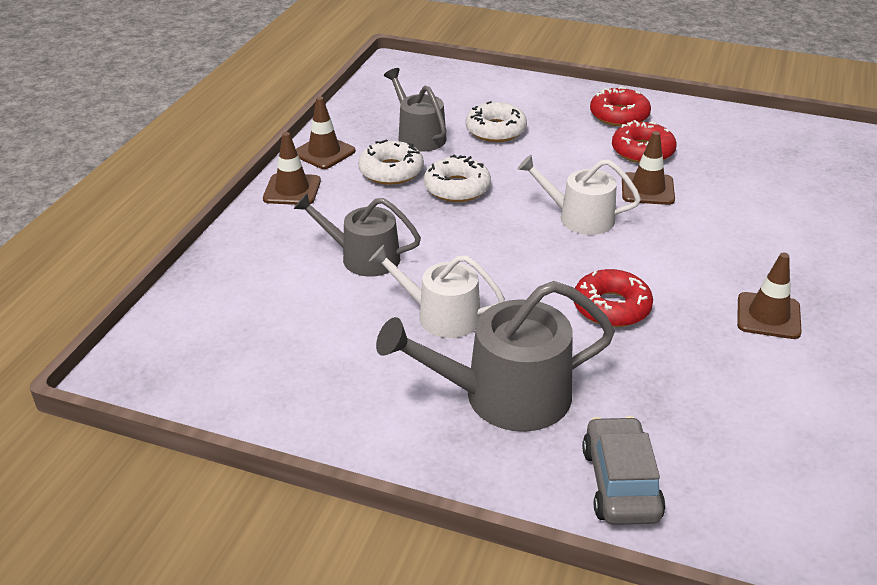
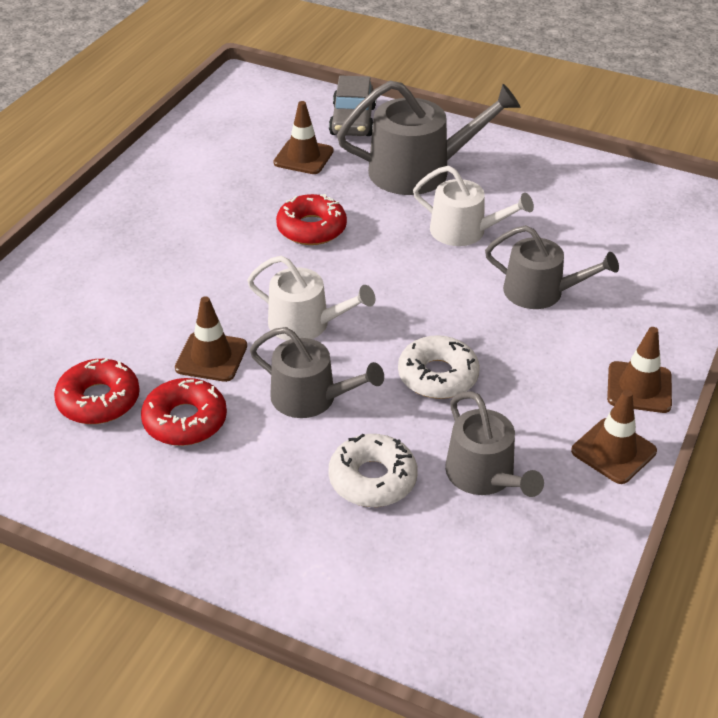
camera: 175 degrees left, 5 degrees up
(391, 171) = (520, 410): white donut -> none
(554, 169) = (311, 398): none -> grey watering can
(619, 115) = (181, 498): red donut -> red donut (99, 400)
(768, 316) = (179, 212): brown traffic cone -> brown traffic cone (303, 157)

